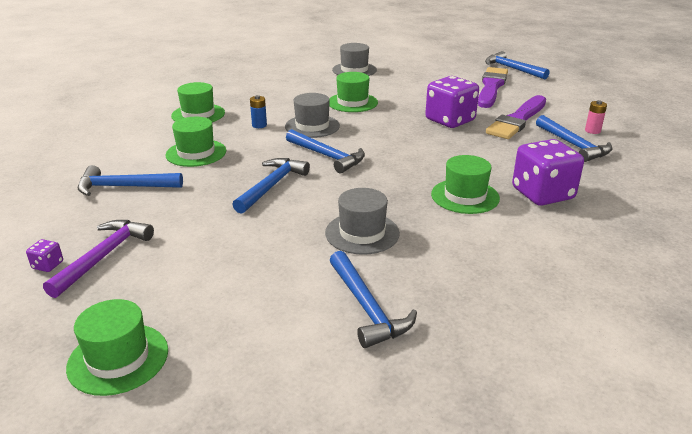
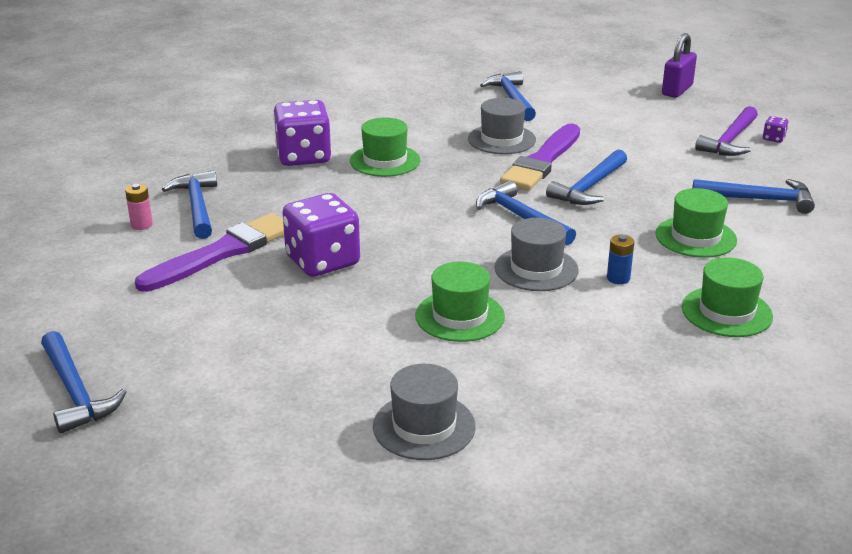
camera: 170 degrees left, 0 degrees up
(118, 358) = (677, 90): green hat -> purple padlock
(491, 87) = (182, 334): purple brush -> purple brush (542, 161)

